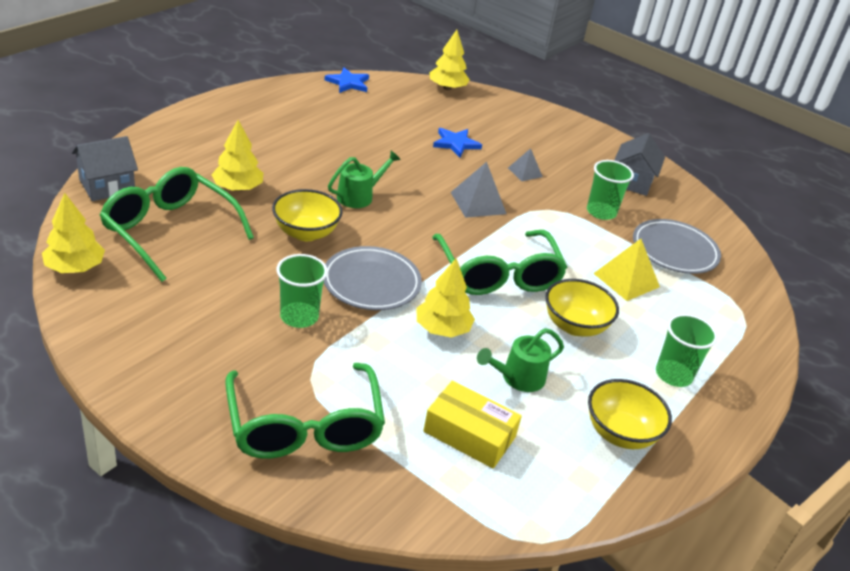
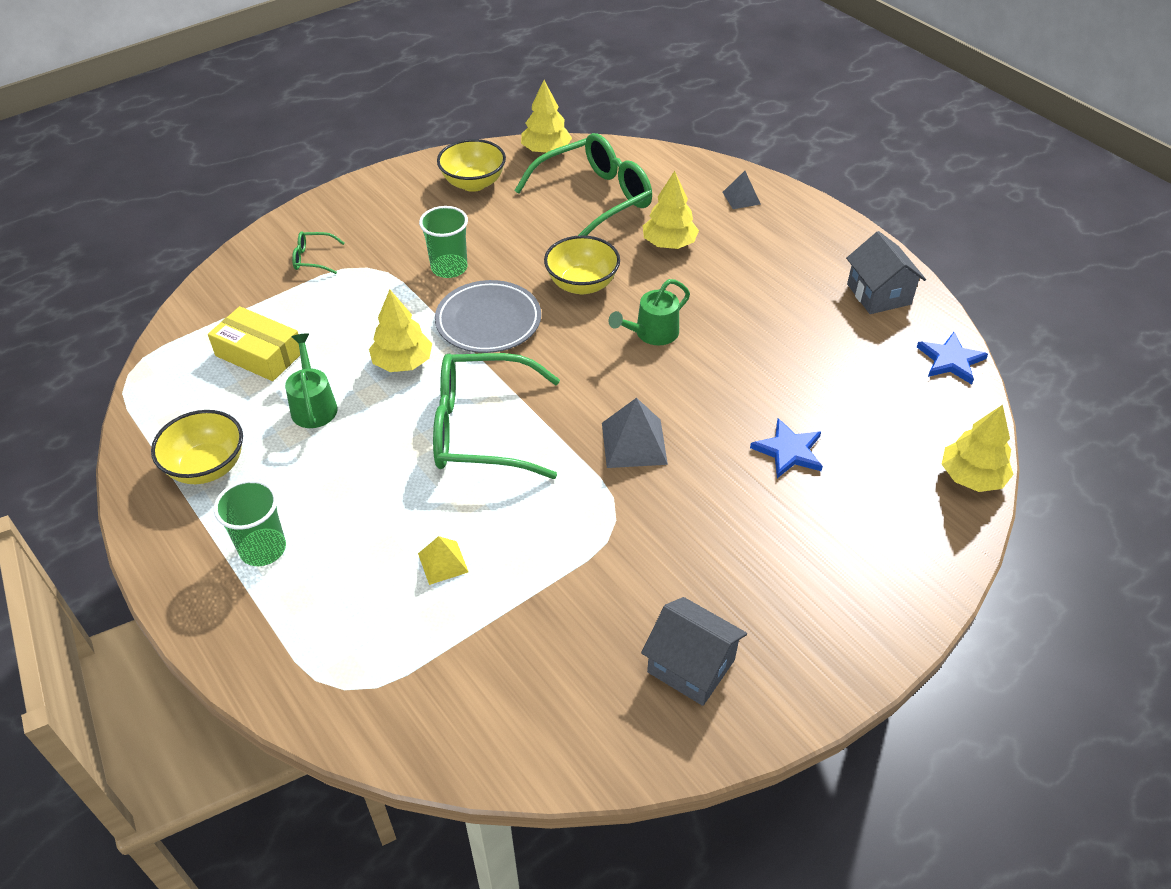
camera: 110 degrees right, 10 degrees up
(107, 186) = (672, 164): grey house -> grey house (879, 294)
(304, 427) = (313, 258): green glasses -> green glasses, size x0.42
(359, 196) = (652, 333): green watering can -> green watering can turned 75 degrees clockwise
(469, 434) = (259, 354): yellow box -> yellow box turned 75 degrees clockwise
(525, 172) = (714, 517): grey pyramid -> grey pyramid (741, 198)
(574, 326) = (373, 477): yellow bowl -> yellow bowl (473, 183)
(601, 212) = (604, 586): green cup -> none
(626, 280) = (443, 562): yellow pyramid -> yellow pyramid, size x0.62
(674, 251) = (496, 654): grey plate -> none

